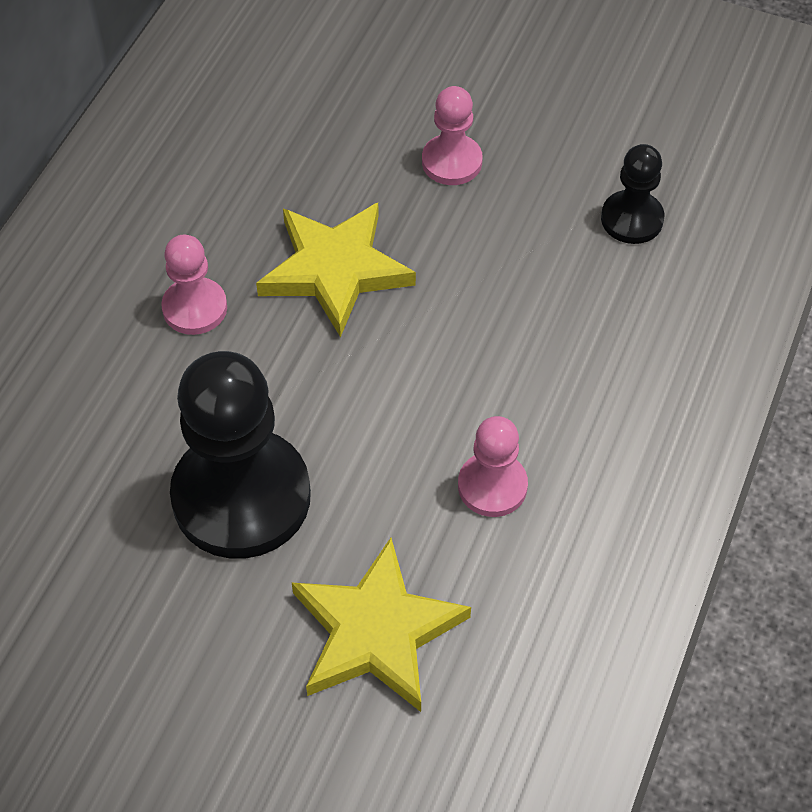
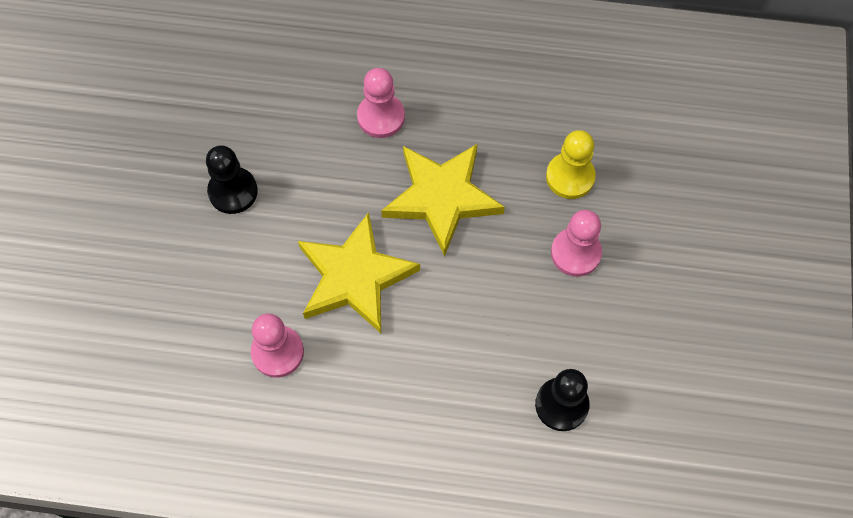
camera: 75 degrees right, 10 degrees up
(241, 497) = (233, 191): black pawn -> black pawn, size x0.51
(352, 143) = (570, 177): none -> yellow pawn
(376, 632) = (146, 303): yellow star -> yellow star (354, 277)

